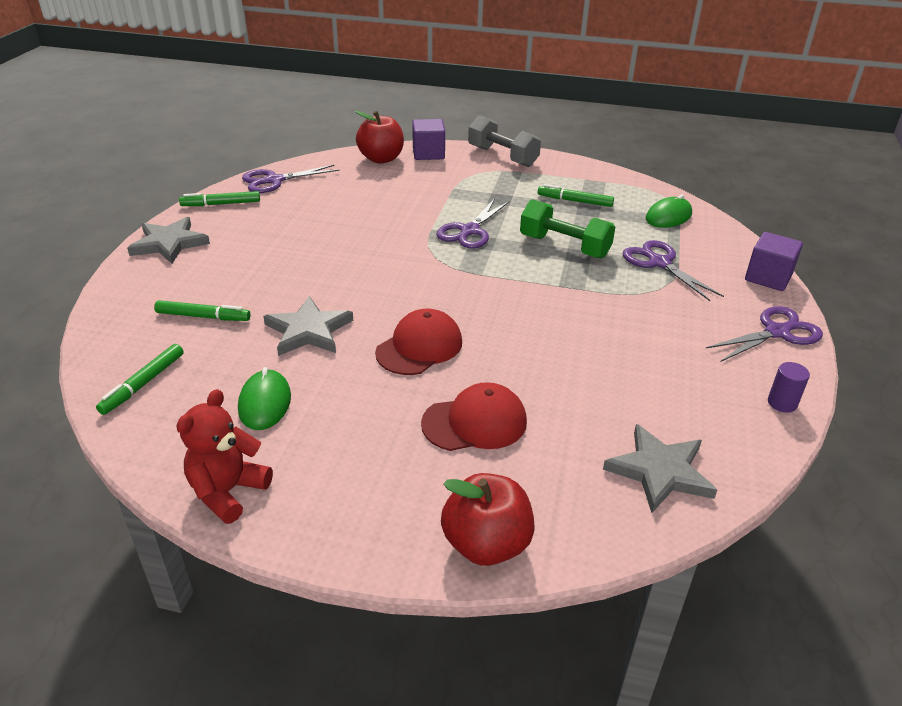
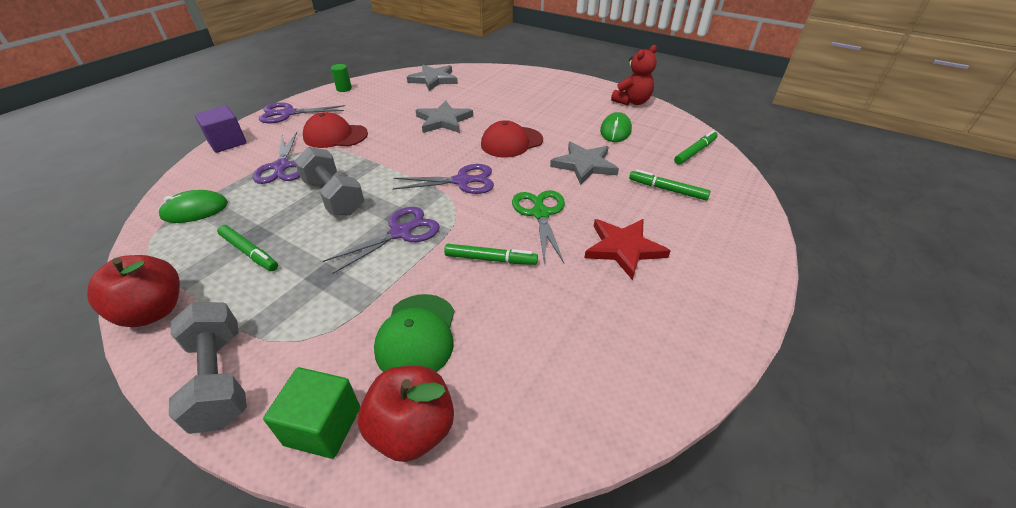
camera: 160 degrees left, 5 degrees up
(169, 243) = (731, 284): grey star -> grey star (443, 120)
(221, 204) = (686, 352): green marker -> green marker (490, 259)
(261, 252) = (623, 248): none -> red star
(274, 180) = (609, 400): purple scissors -> purple scissors (462, 181)
(347, 267) = (540, 213): none -> green scissors
(405, 185) = (417, 336): none -> green cap
(428, 153) = (323, 426): purple cube -> green cube
(475, 422) = (502, 105): red cap -> red cap (335, 136)
(486, 544) = (524, 74): red apple -> red apple (153, 311)
(564, 246) = (333, 197): green dumbbell -> grey dumbbell
(782, 403) = (344, 89): purple cylinder -> green cylinder

